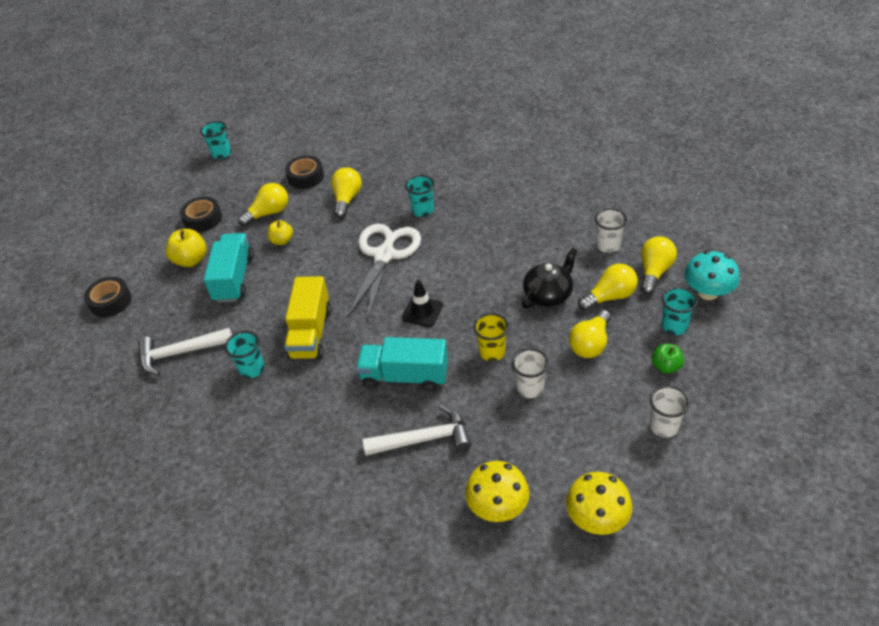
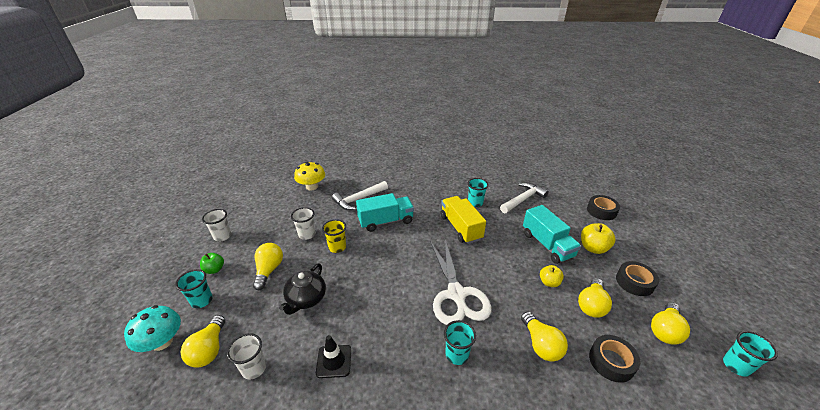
camera: 150 degrees right, 10 degrees down
(422, 311) = (397, 259): black traffic cone -> black traffic cone (334, 361)
(597, 518) = (263, 194): yellow mushroom -> none
(610, 297) = (253, 311): yellow light bulb -> yellow light bulb (665, 330)

